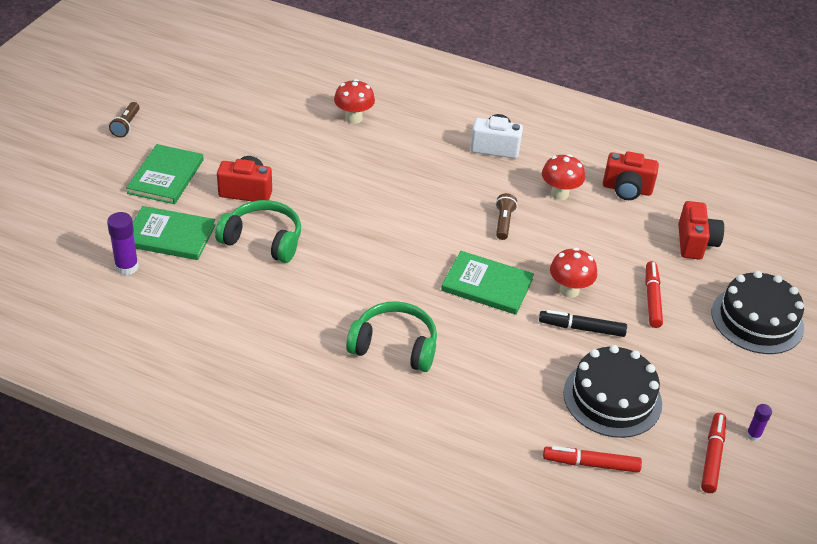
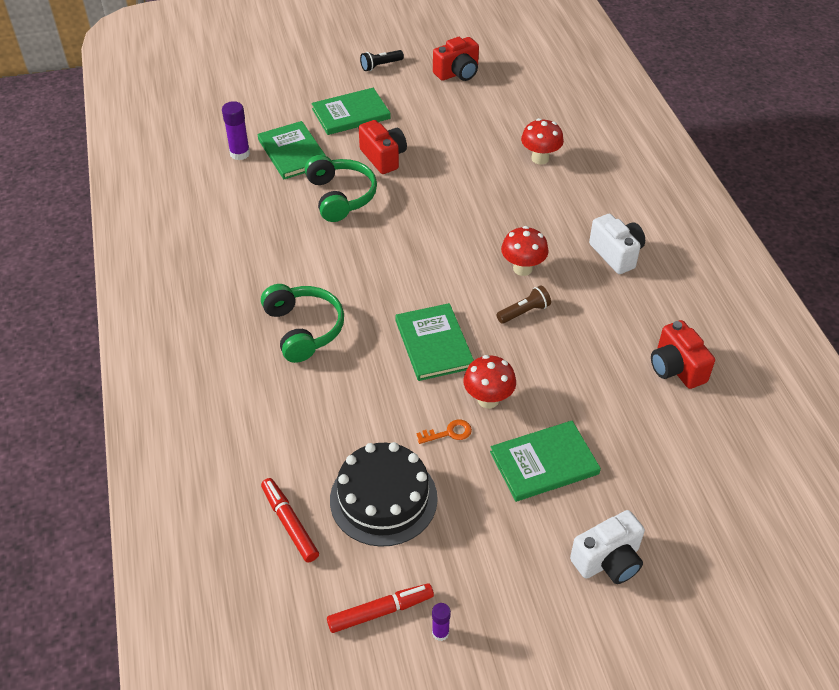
camera: 55 degrees right, 5 degrees up
(126, 125) = (380, 66): brown flashlight -> black flashlight
(559, 194) = (608, 327): red mushroom -> red mushroom (522, 268)
(581, 328) = (449, 433): black marker -> orange key
(652, 298) = (544, 463): red marker -> green book
(695, 243) = (663, 457): red camera -> red camera (458, 73)
(757, 320) = (608, 561): black cake -> white camera

